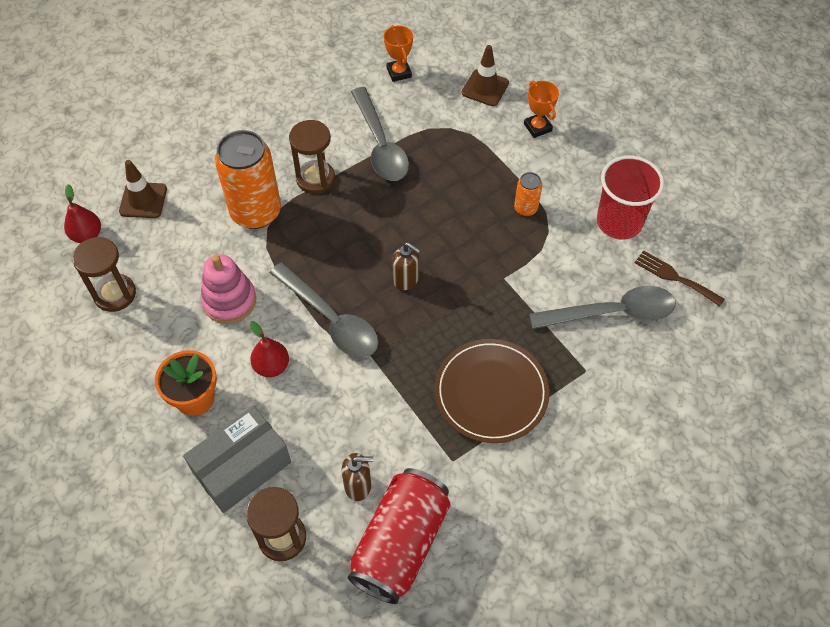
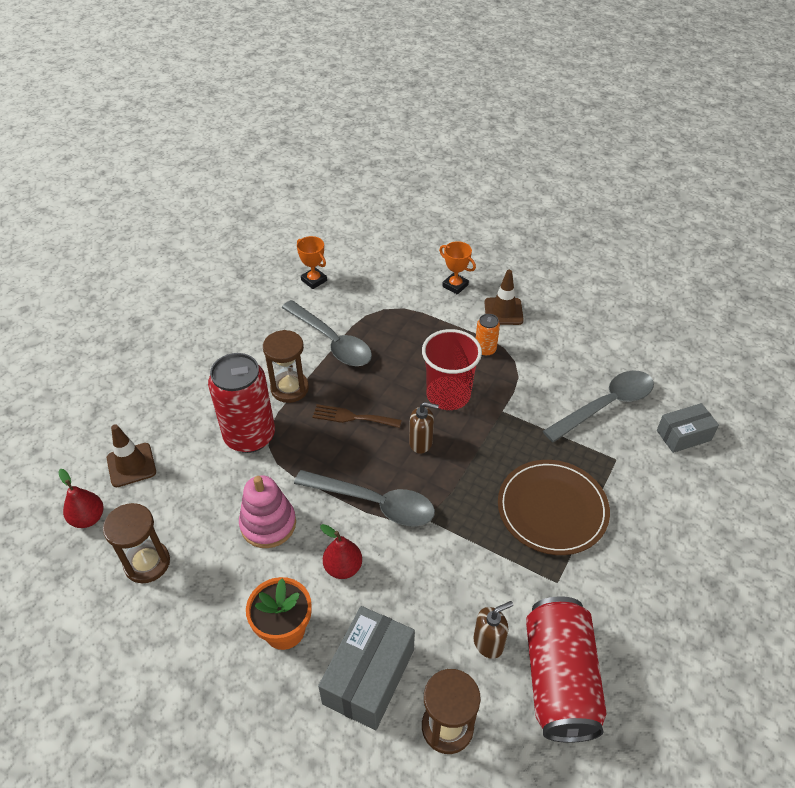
camera: 25 degrees left, 10 degrees down
(256, 212) = (250, 436): orange can -> red can
(485, 88) = (394, 270): brown traffic cone -> brown traffic cone (503, 311)
(619, 222) = (565, 334): red cup -> red cup (448, 395)
(672, 375) = (683, 435): none -> grey box
(675, 277) = (634, 360): brown fork -> brown fork (352, 417)

